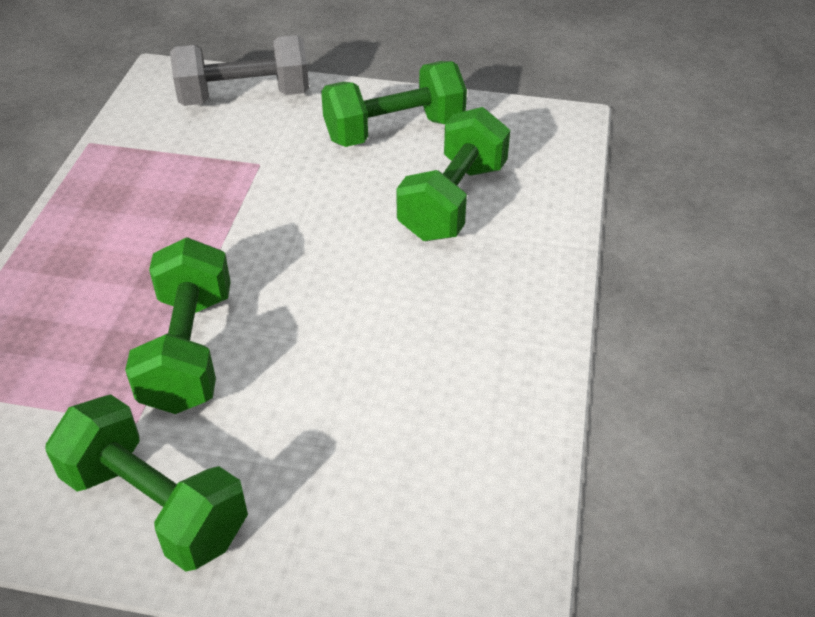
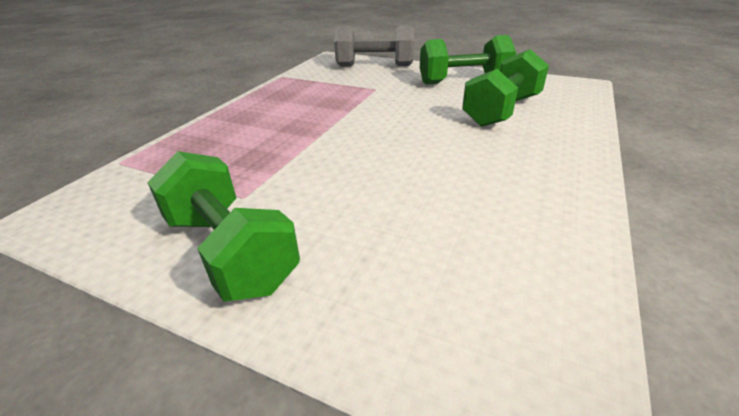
camera: 15 degrees right, 10 degrees down
(188, 351) = (298, 163): green dumbbell -> none

